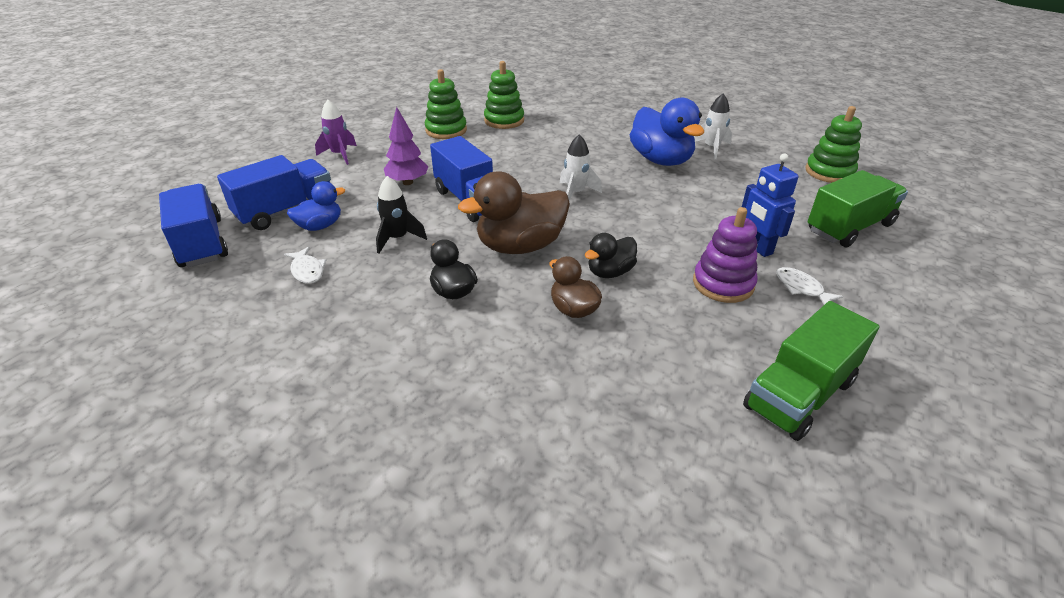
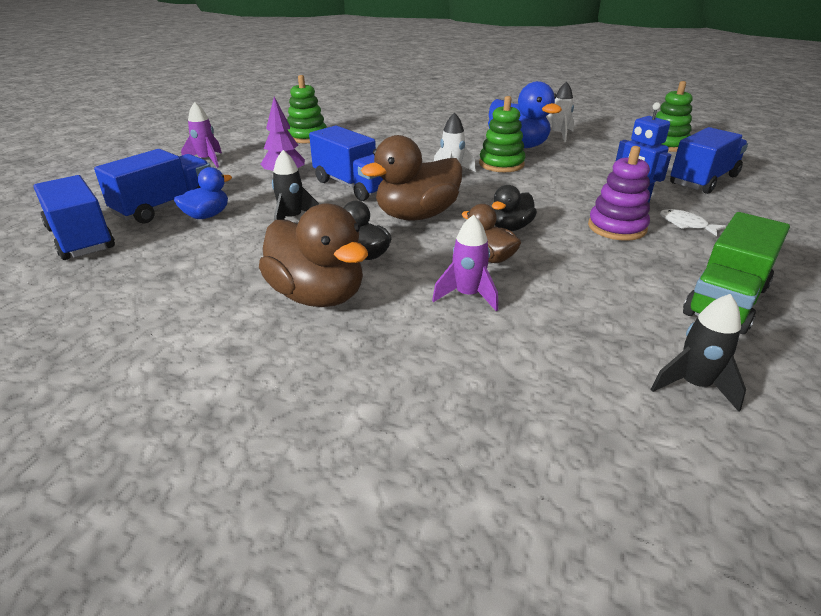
camera: 10 degrees left, 5 degrees down
(307, 271) = (206, 251): white fish -> none
(392, 336) = (317, 296): none -> brown duck
(504, 120) = (360, 127): green stacking toy -> green stacking toy (501, 164)
(534, 354) = (467, 295): none -> purple rocket
(717, 494) = (693, 385): none -> black rocket
(849, 227) = (703, 180): green truck -> blue truck

